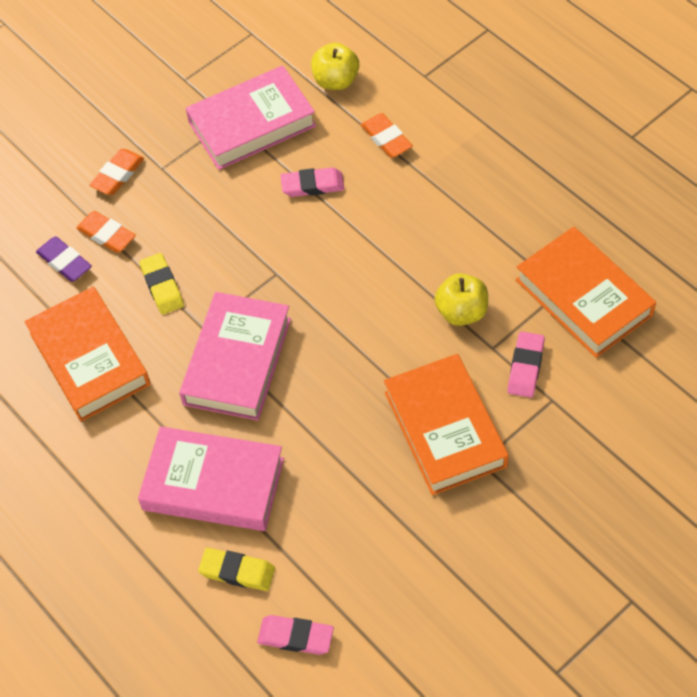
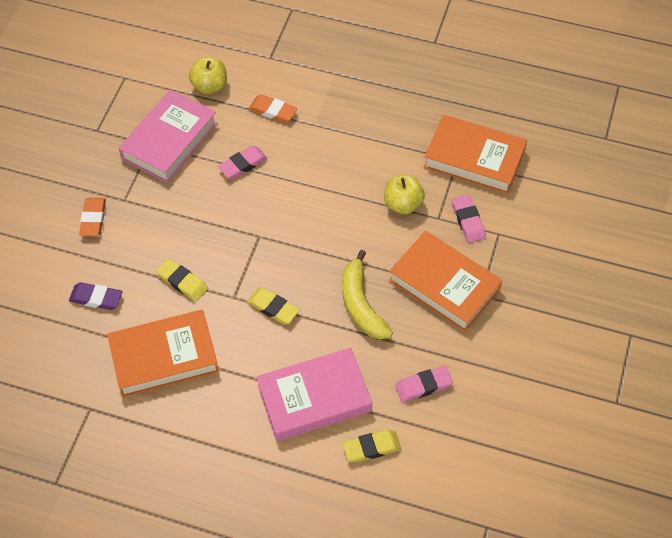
camera: 35 degrees left, 0 degrees up
(90, 359) = (164, 357): orange book -> orange book turned 45 degrees counterclockwise
(106, 234) = (115, 264): orange eraser -> none
(237, 361) = (273, 308): pink book -> yellow eraser
(296, 637) = (440, 469): pink eraser -> pink eraser (423, 385)
(335, 405) = (361, 304): none -> yellow banana

